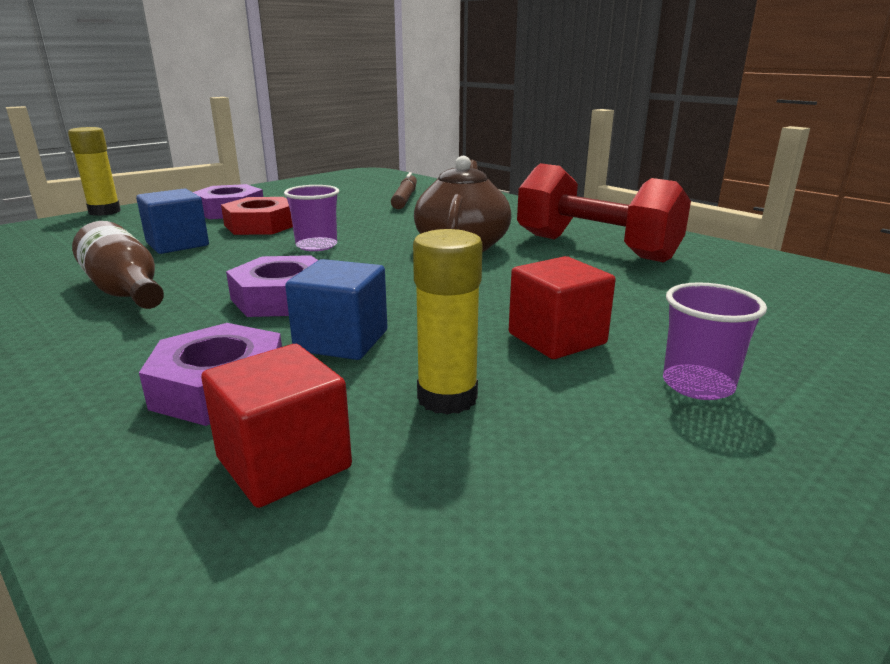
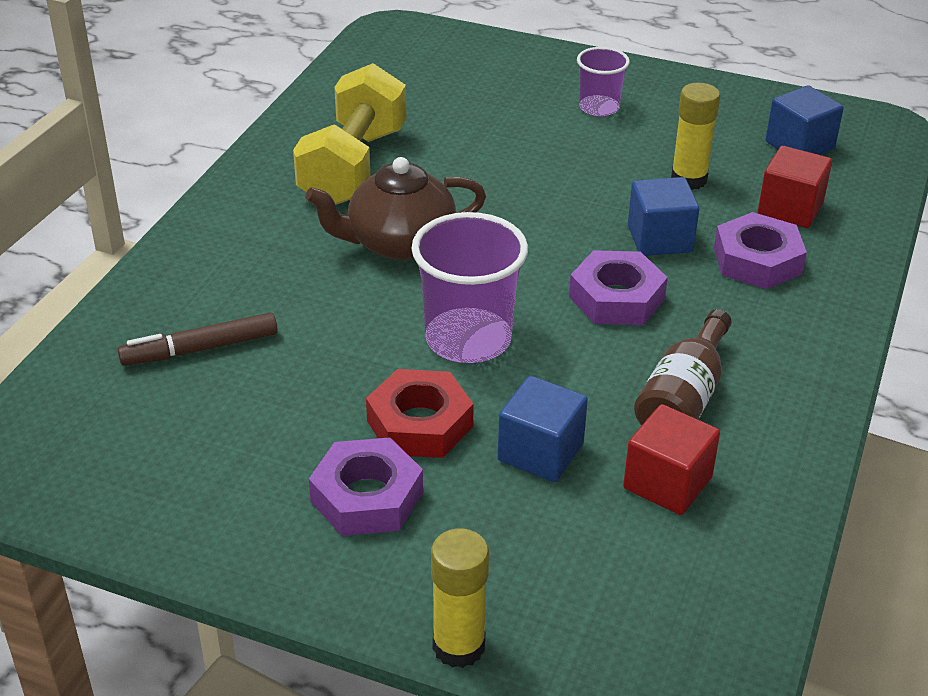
camera: 115 degrees left, 15 degrees up
(316, 246) = (468, 339): purple cup -> purple cup, size x1.72
(468, 578) = (799, 145): none -> blue cube
(557, 338) = (578, 157): red cube -> red cube (667, 483)
(595, 248) = (354, 167): red dumbbell -> yellow dumbbell

